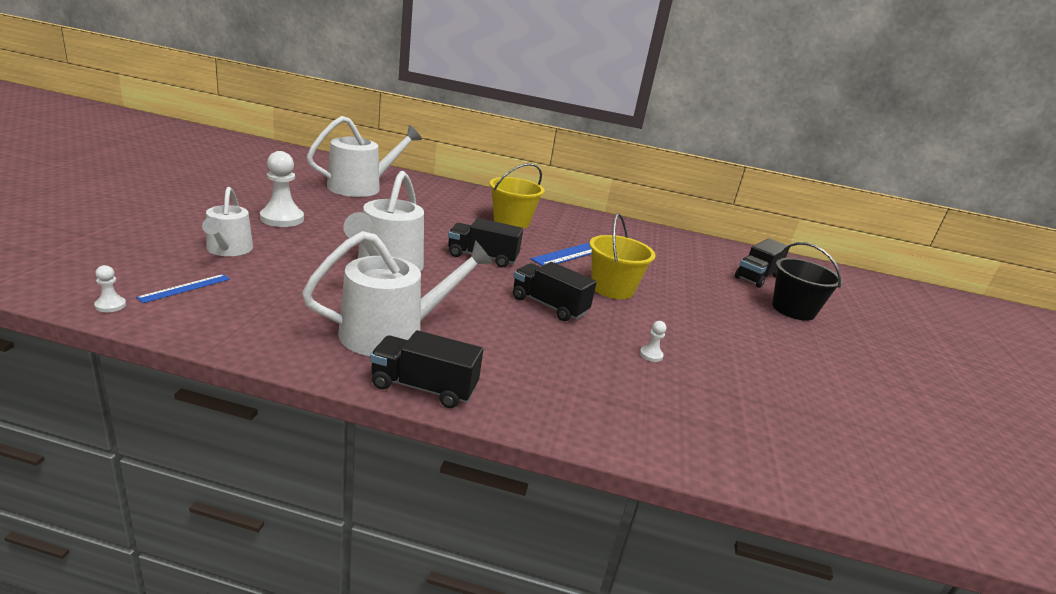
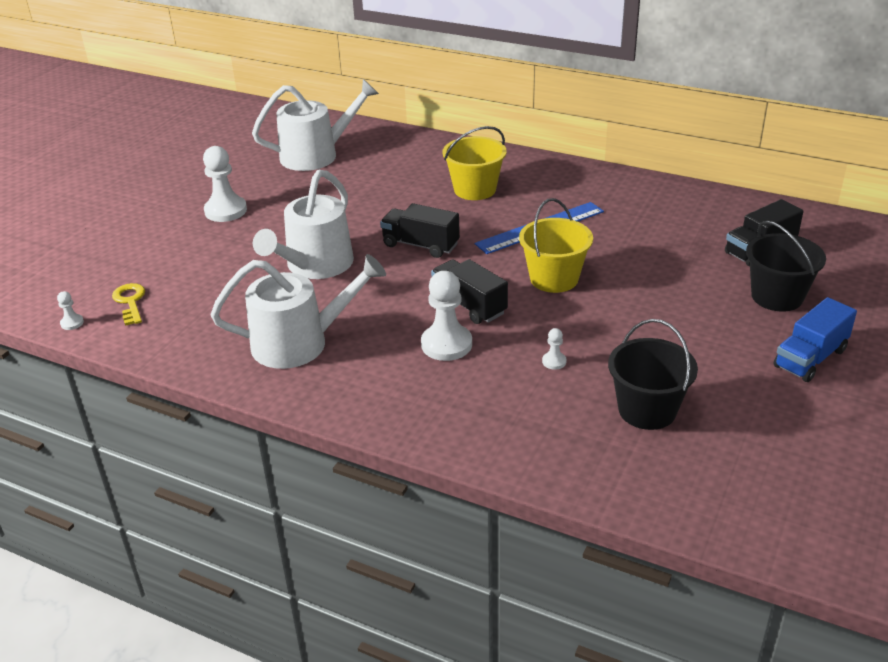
camera: 20 degrees right, 10 degrees up
(185, 288) = (130, 302): blue ruler -> yellow key
(228, 249) = (170, 255): white watering can -> none
(424, 387) = (312, 398): black truck -> none
(544, 338) = (446, 344): none -> white pawn
(757, 398) = (647, 410): none -> black bucket
(852, 356) = (810, 358): none -> blue truck

